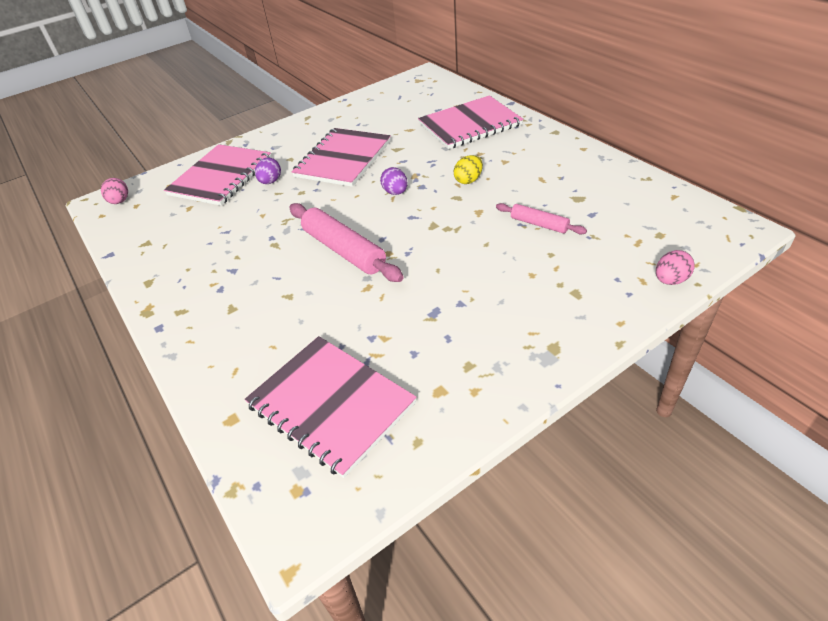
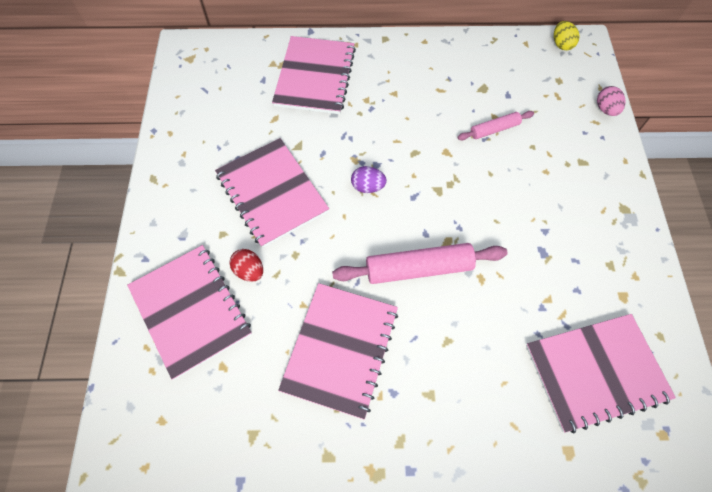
camera: 60 degrees left, 20 degrees up
(120, 201) = (134, 436): pink egg -> none
(238, 247) = (340, 349): none -> pink notebook
(270, 182) = (249, 271): purple egg -> red egg
(468, 180) = (398, 131): yellow egg -> yellow egg (561, 44)

